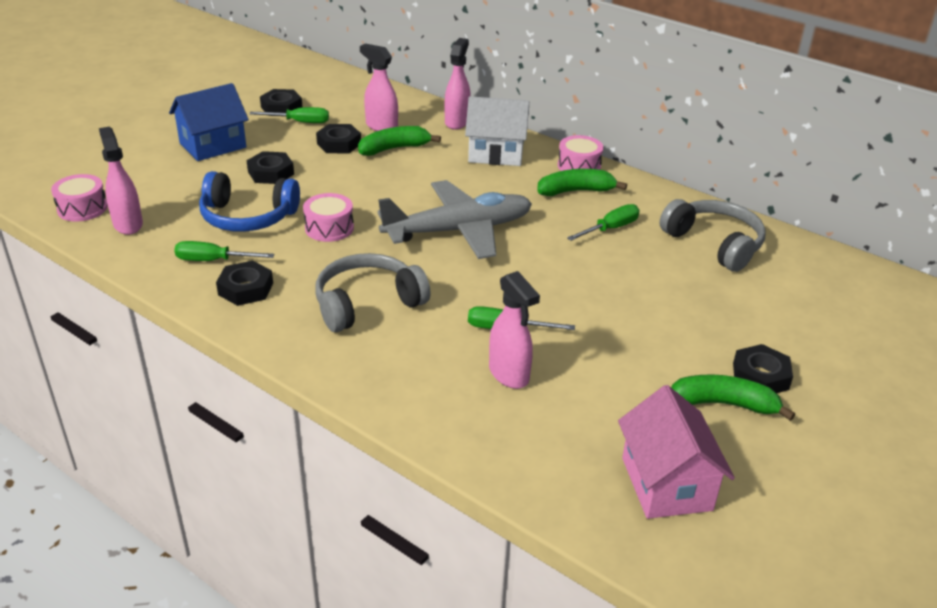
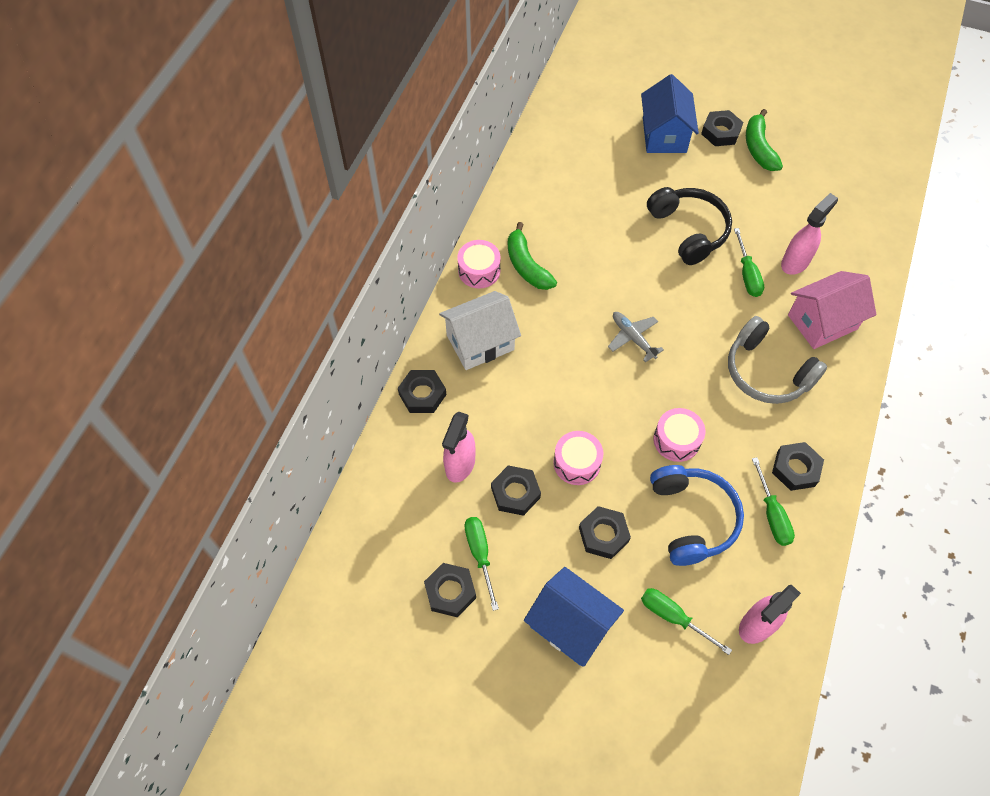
camera: 105 degrees left, 25 degrees up
(82, 208) = (753, 691): pink drum -> pink drum (577, 463)
(394, 148) = (505, 435): green banana -> none
(457, 122) = (422, 394): pink spray bottle -> black nut
(458, 231) = (633, 338): grey plane -> grey plane, size x0.45
(496, 153) = (480, 342): white house -> white house turned 75 degrees clockwise
(589, 302) = (688, 230): none -> black headphones
(610, 229) = (579, 232): green screwdriver -> green screwdriver (673, 617)
(666, 484) = (844, 169): pink house -> pink house (822, 322)
(714, 244) = (570, 165): grey headphones -> none
(758, 324) = (664, 135): none -> blue house

